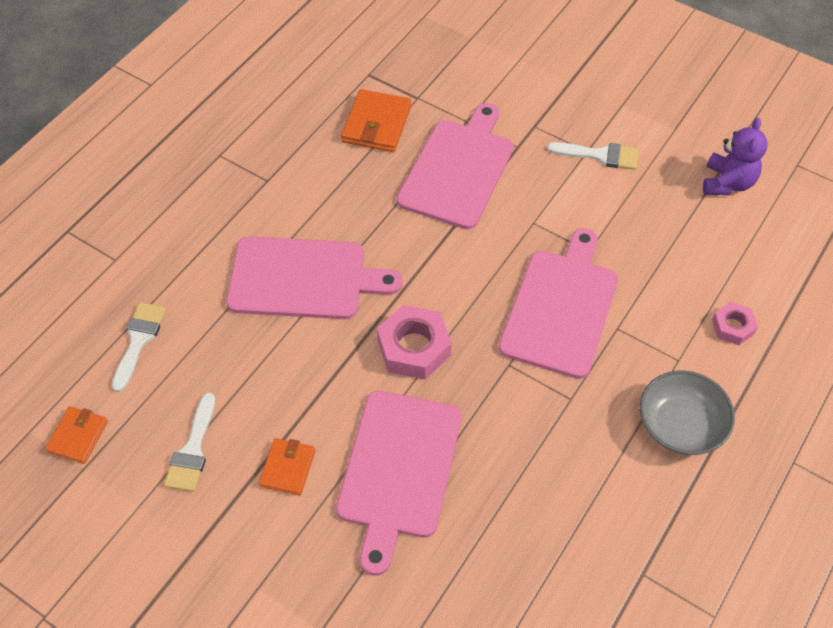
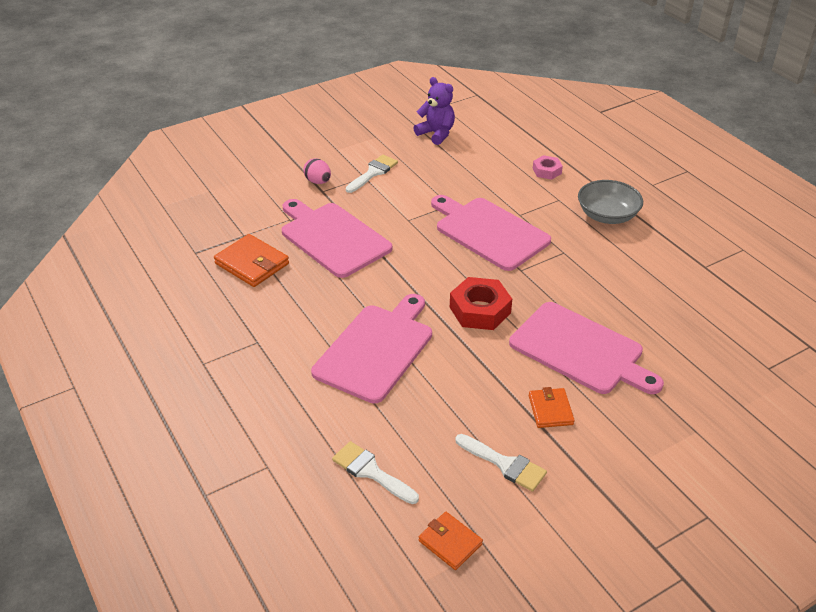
camera: 65 degrees left, 15 degrees down
(288, 468) = (550, 410): orange wallet -> orange wallet turned 45 degrees clockwise
(414, 348) = (480, 310): pink nut -> red nut
(548, 115) = (318, 182): none -> pink egg

